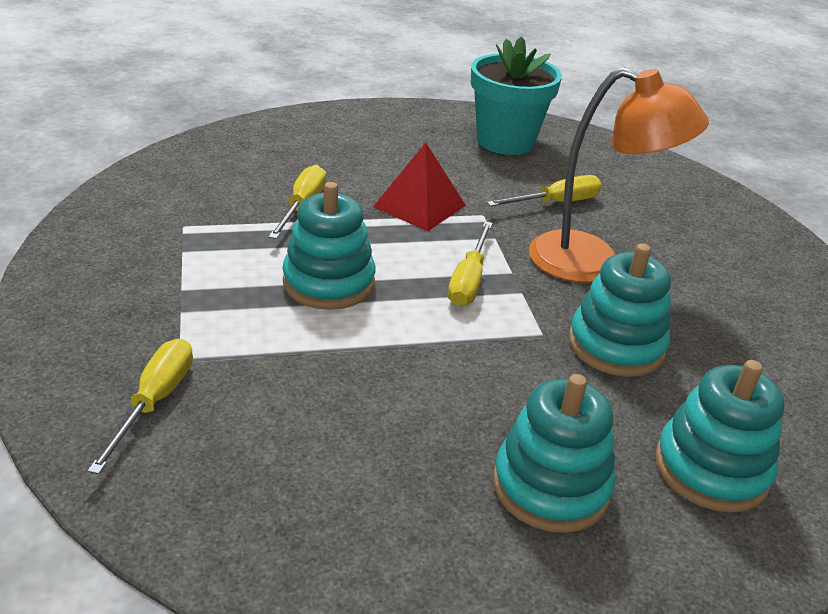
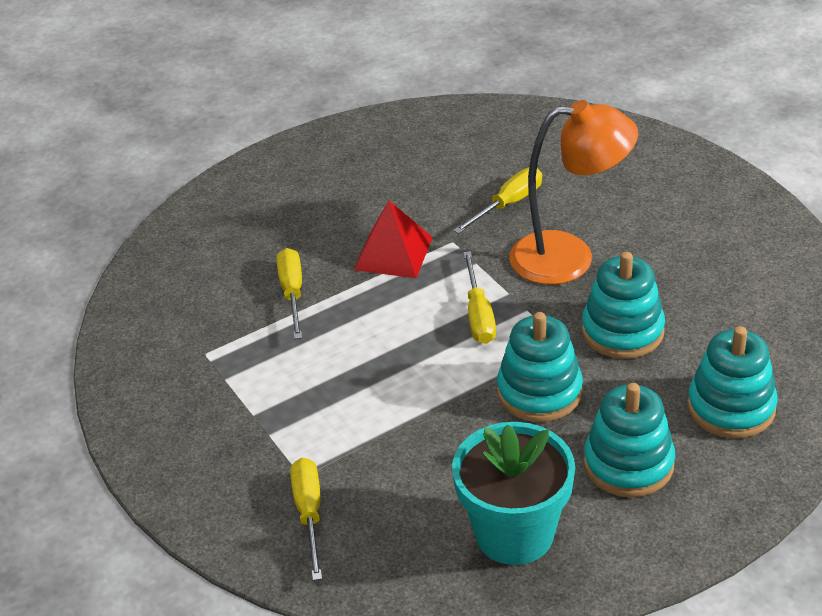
camera: 15 degrees left, 5 degrees up
(329, 283) = (368, 361): turquoise stacking toy -> turquoise stacking toy (539, 392)
(505, 141) = (426, 147): turquoise flower pot -> turquoise flower pot (514, 534)

